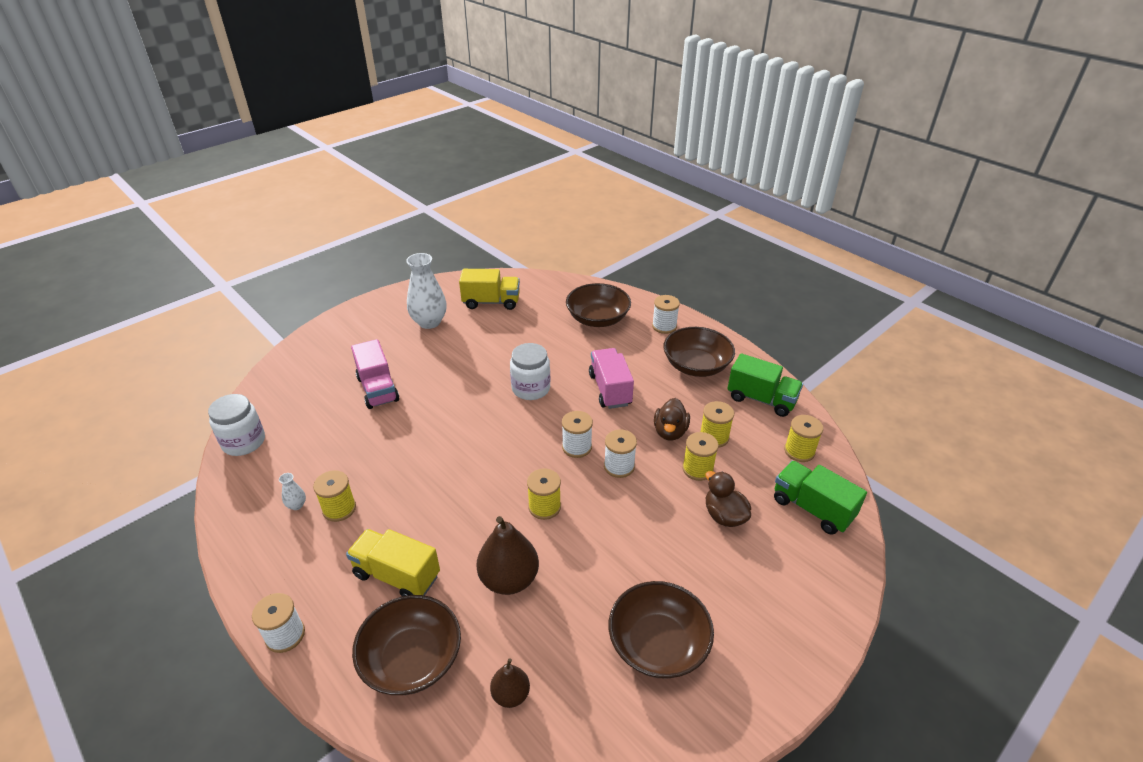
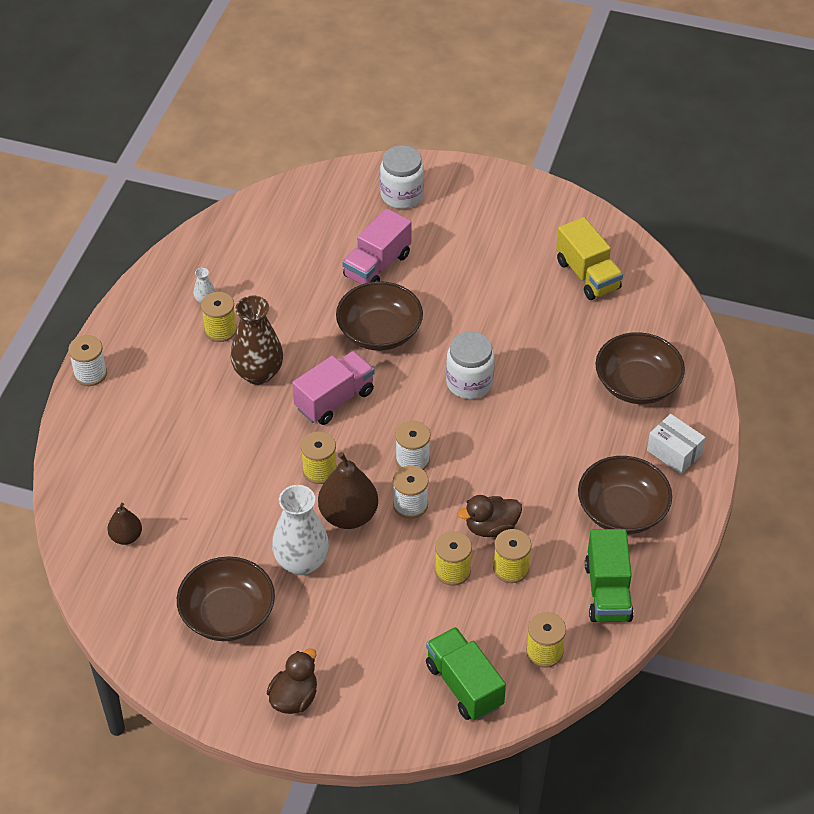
camera: 60 degrees right, 10 degrees up
(244, 442) = (245, 218): white jar -> white jar (402, 195)
(397, 575) = (182, 408): yellow truck -> none
(410, 503) = (258, 373): none -> brown vase
(412, 659) = (118, 461): brown bowl -> brown bowl (379, 332)
(429, 322) = (508, 243): white vase -> white vase (301, 562)
(509, 579) = (226, 484): brown pear -> brown pear (348, 515)
(610, 389) = (519, 449): pink truck -> pink truck (334, 399)
(664, 326) = (674, 452): white spool -> white box
(724, 515) = (403, 614): brown duck -> brown duck (294, 698)
(812, 508) = (464, 685): green truck -> green truck turned 45 degrees counterclockwise

